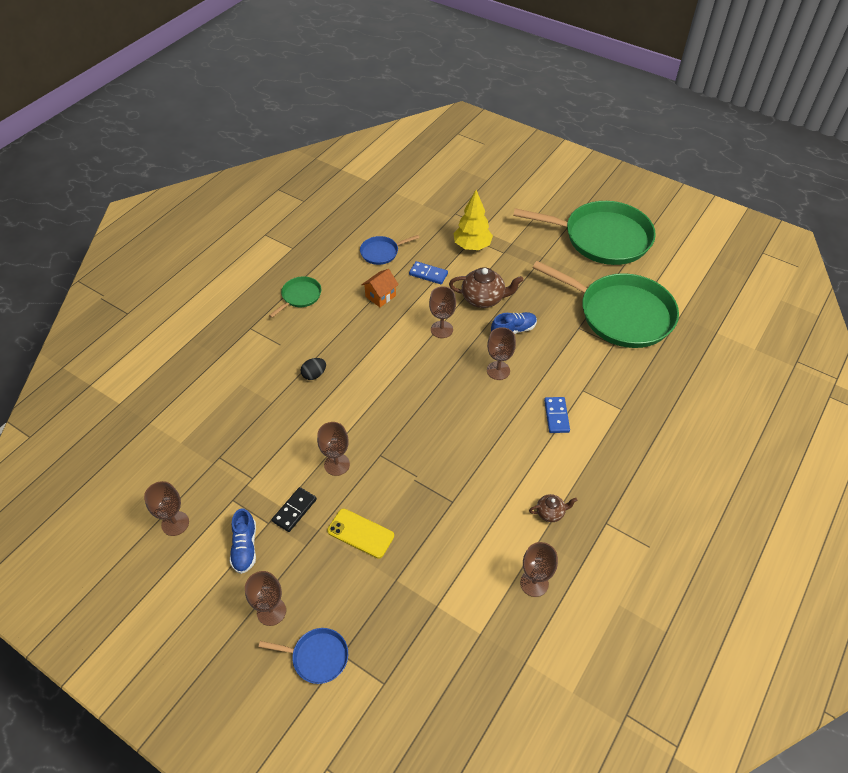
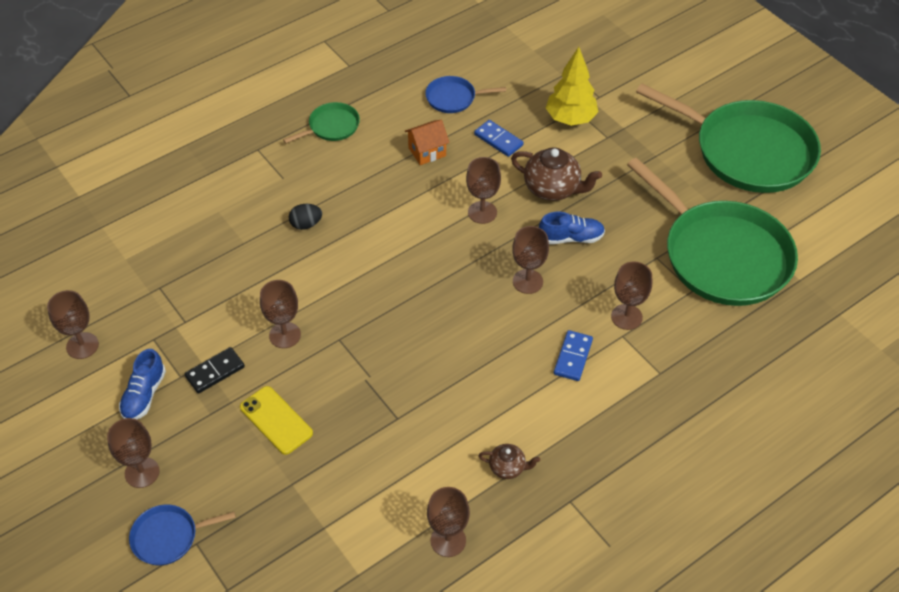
camera: 20 degrees right, 0 degrees up
(317, 657) = (168, 537): blue pan -> blue pan turned 135 degrees clockwise
(579, 376) = (626, 317): none -> brown goblet

